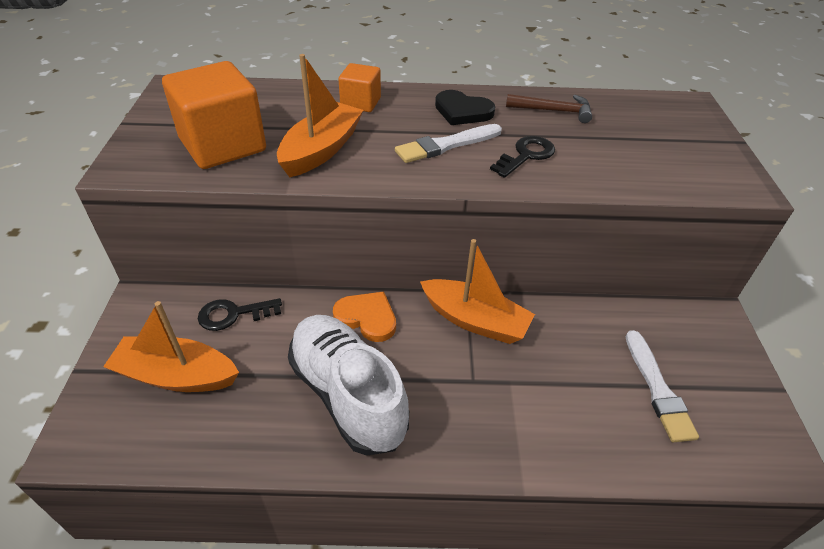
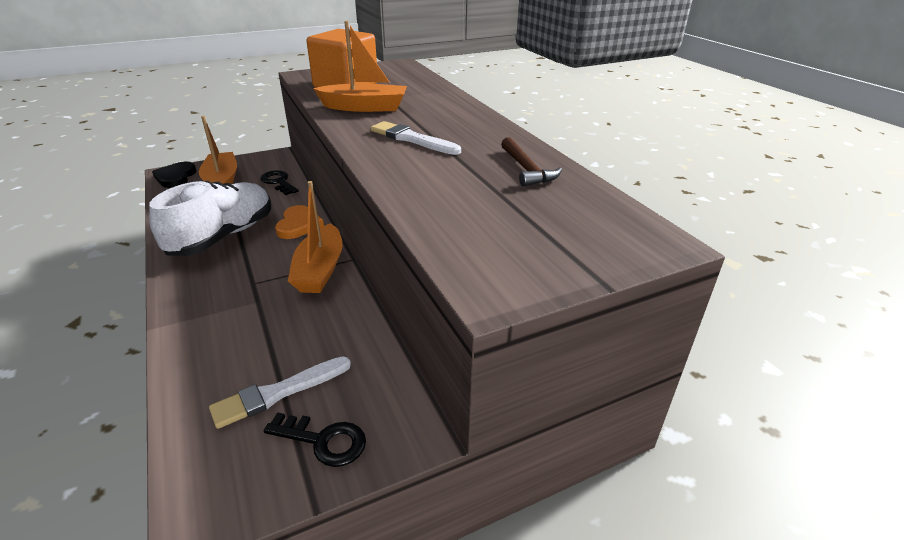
camera: 65 degrees right, 10 degrees down
(360, 103) = (442, 105): orange cube -> none
(462, 111) = (474, 136): black heart -> black heart (176, 177)
(526, 155) = (428, 169): black key -> black key (323, 441)

